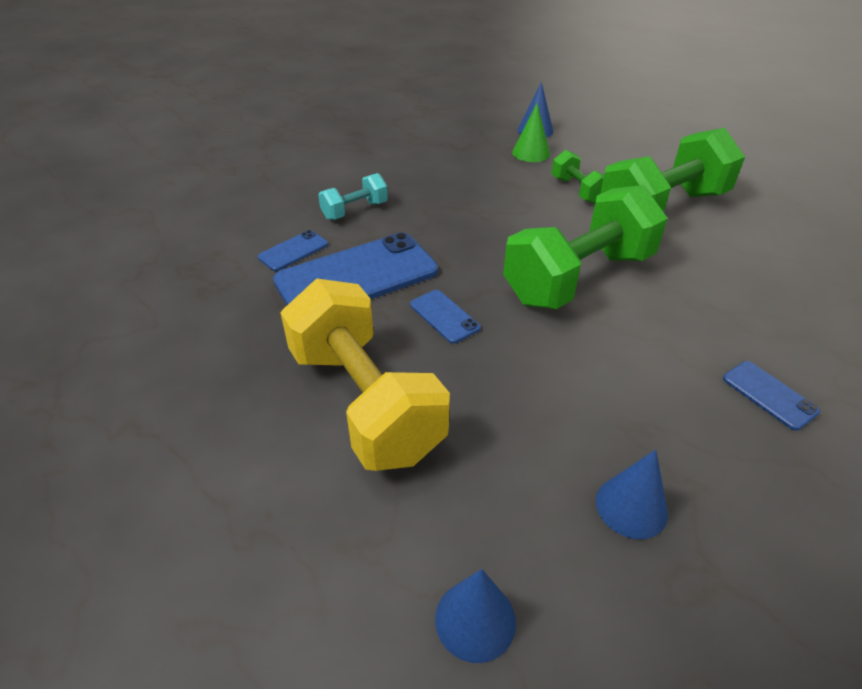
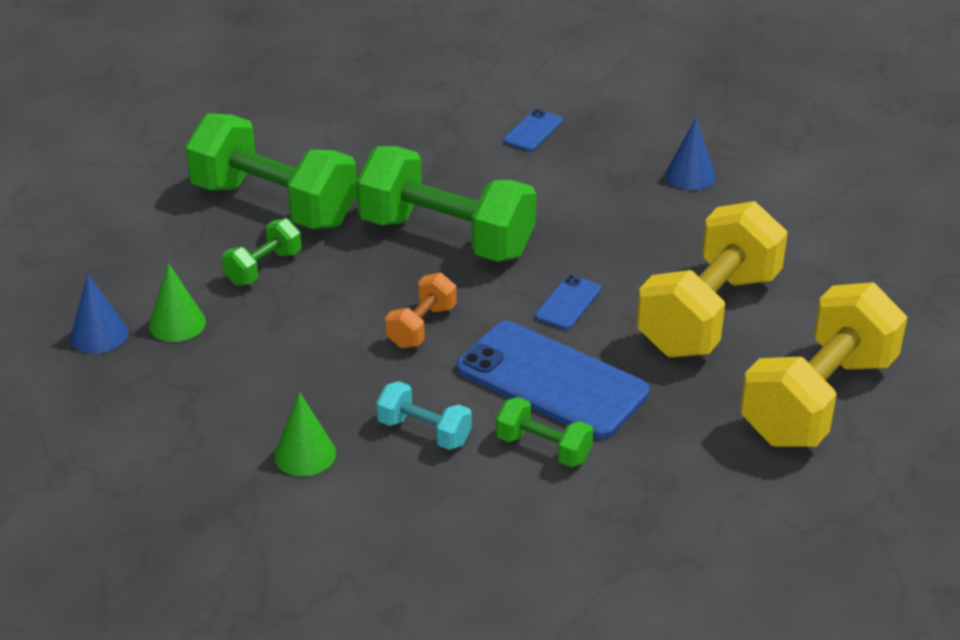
camera: 115 degrees left, 5 degrees down
(190, 424) = (818, 400): none -> yellow dumbbell
(293, 251) = (543, 448): blue phone -> green dumbbell
(374, 169) = (305, 454): none -> green cone
(465, 236) = (422, 326): none -> orange dumbbell
(475, 620) = (822, 217): blue cone -> none

